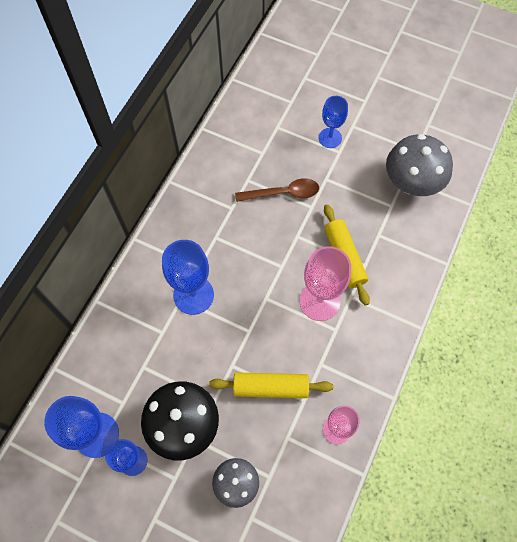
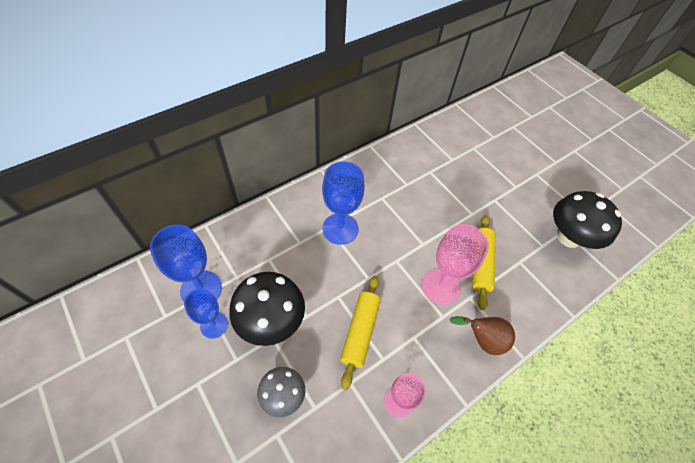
camera: 25 degrees right, 10 degrees down
(270, 387) = (360, 332): yellow rolling pin -> yellow rolling pin turned 75 degrees clockwise
(283, 193) = (453, 193): brown spoon -> none
(330, 138) = (513, 174): blue goblet -> none
(379, 331) = (482, 339): none -> brown pear
(411, 183) = (569, 237): grey mushroom -> black mushroom

